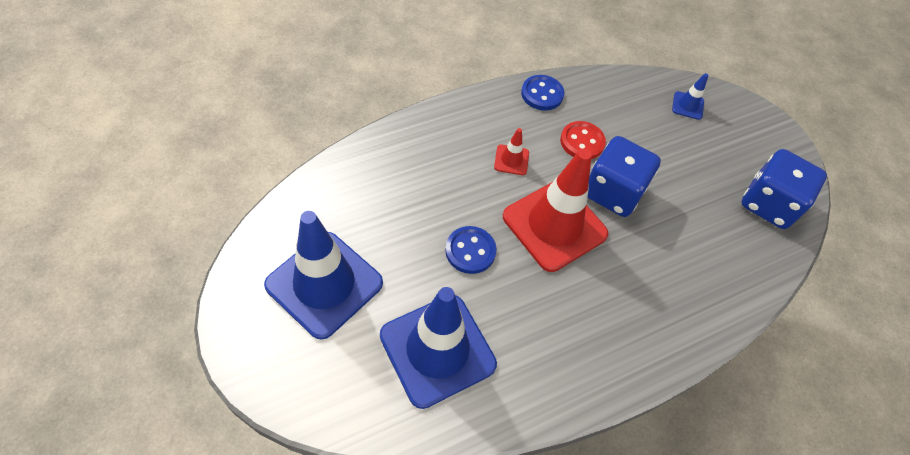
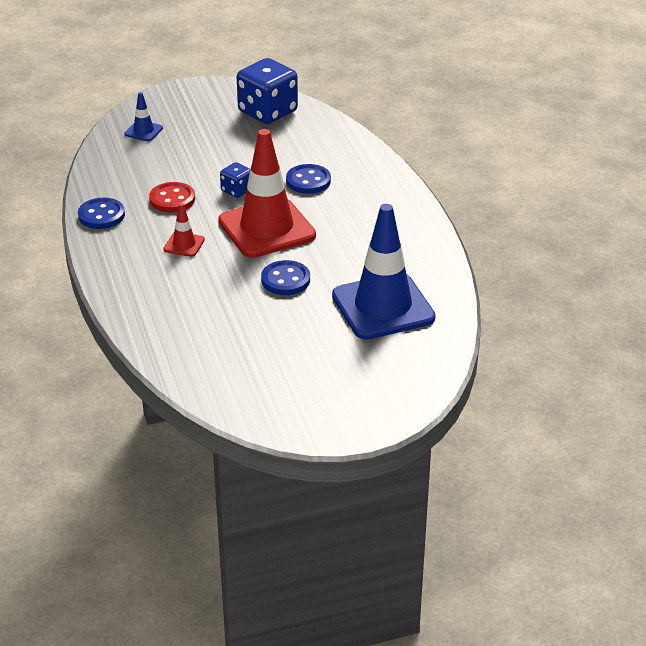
camera: 75 degrees left, 20 degrees down
(324, 284) = (306, 371): blue traffic cone -> none
(612, 192) = (237, 190): blue dice -> blue dice, size x0.50
(651, 255) = (308, 181): none -> blue button

